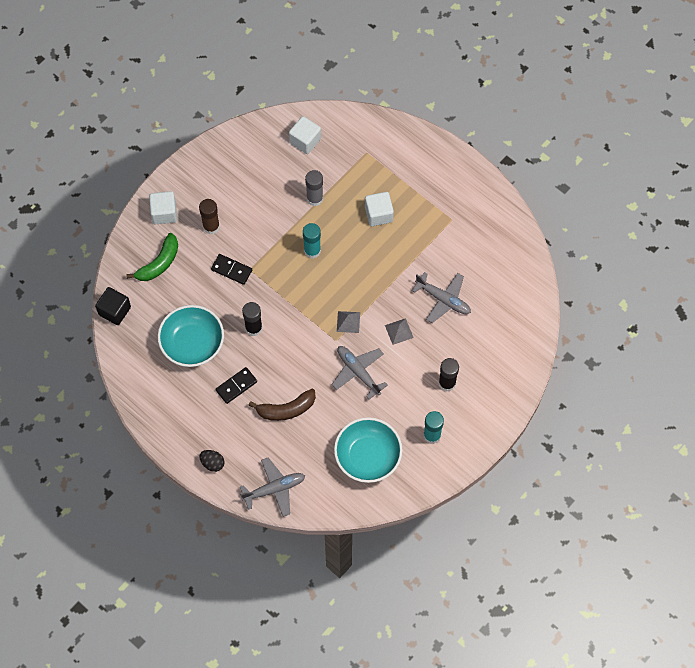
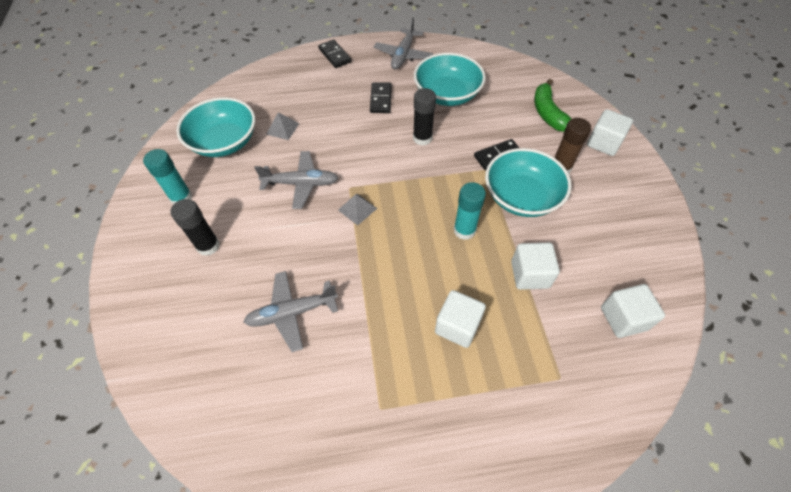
camera: 130 degrees right, 10 degrees down
(114, 311) = (522, 67): black cube -> none
(212, 463) = (334, 55): black egg -> black domino
(257, 235) = (521, 197): none -> turquoise bowl
(274, 489) = (274, 75): grey plane -> grey plane (403, 55)
(286, 409) = (326, 117): brown banana -> none
(315, 198) = (530, 274): grey glue stick -> white cube
(399, 331) = (303, 244): grey pyramid -> grey pyramid (282, 128)

